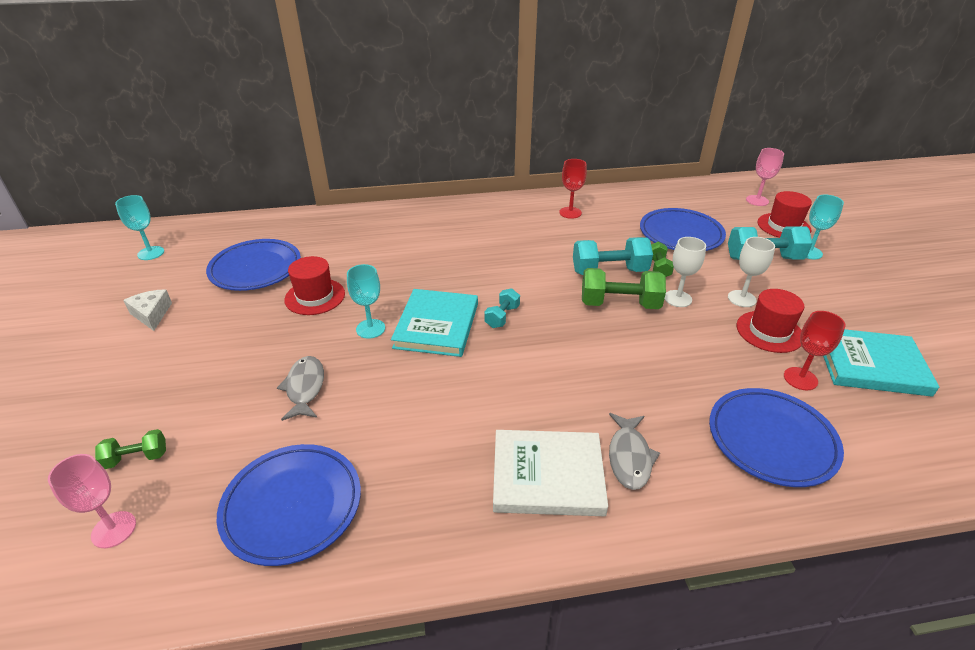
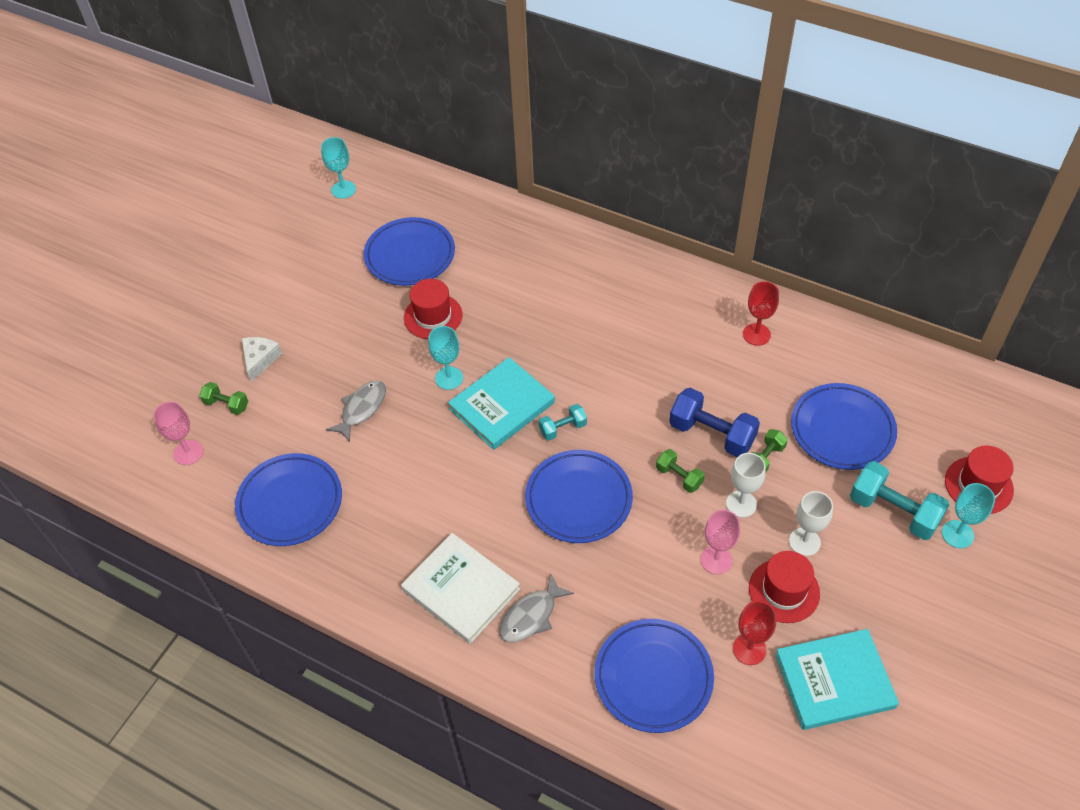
camera: 40 degrees right, 15 degrees up
(152, 314) = (305, 267): white cheese -> white cheese (260, 359)
(567, 354) = (578, 499): none -> blue plate
(609, 271) = (712, 434): turquoise dumbbell -> blue dumbbell
(619, 304) = (679, 477): green dumbbell -> green dumbbell, size x0.55
(757, 200) = (999, 432): pink goblet -> pink goblet (716, 560)
(871, 365) = (834, 681): turquoise book -> turquoise book turned 60 degrees counterclockwise

